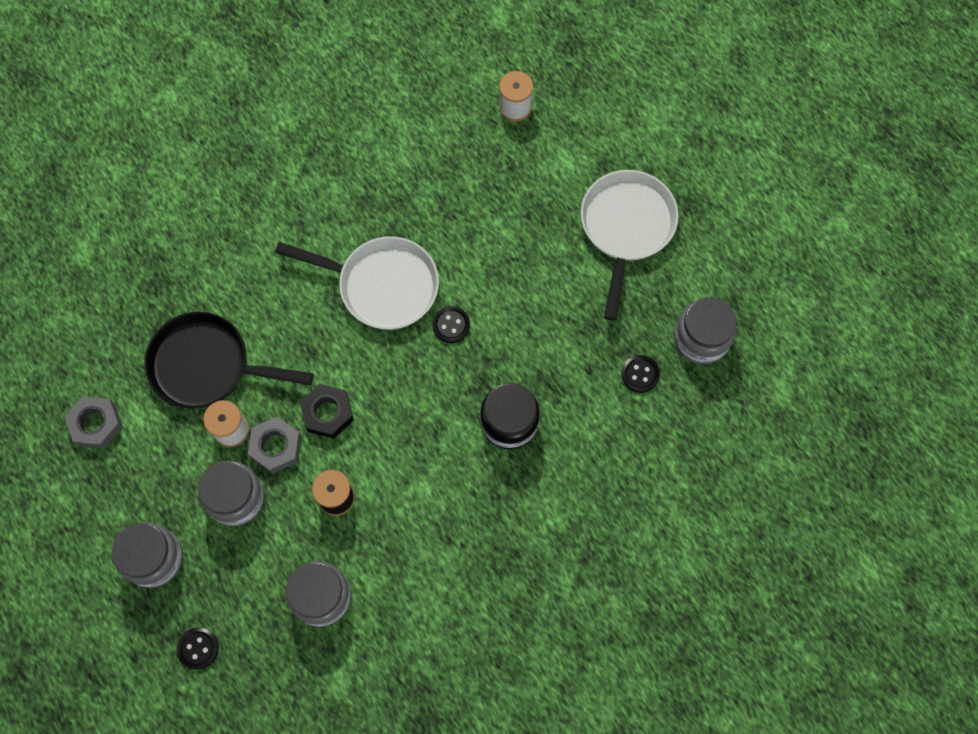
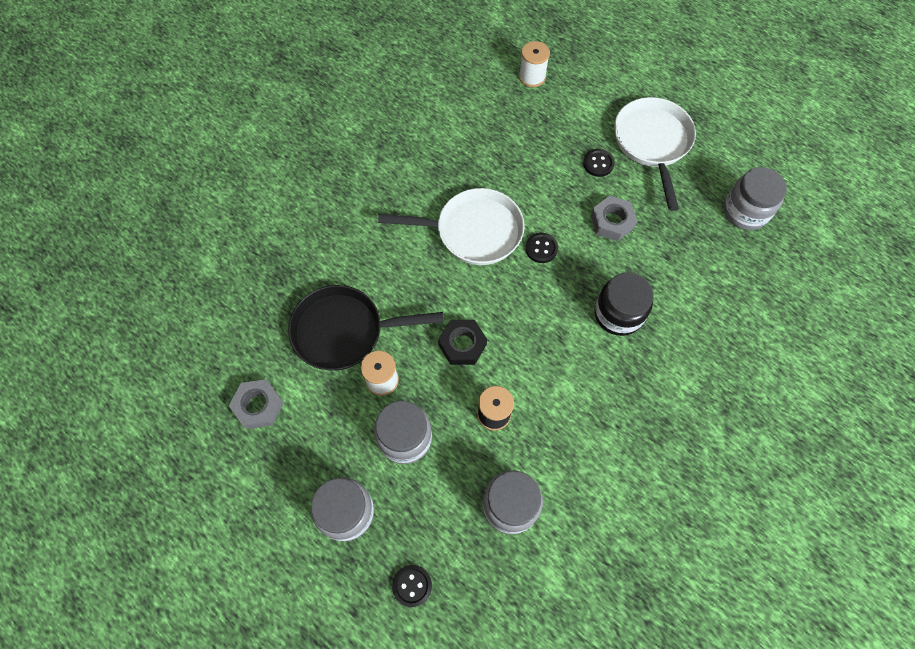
camera: 15 degrees left, 5 degrees down
(276, 447) = (426, 384): grey nut -> grey nut (612, 222)
(640, 374) = (709, 249): black button -> black button (598, 164)

